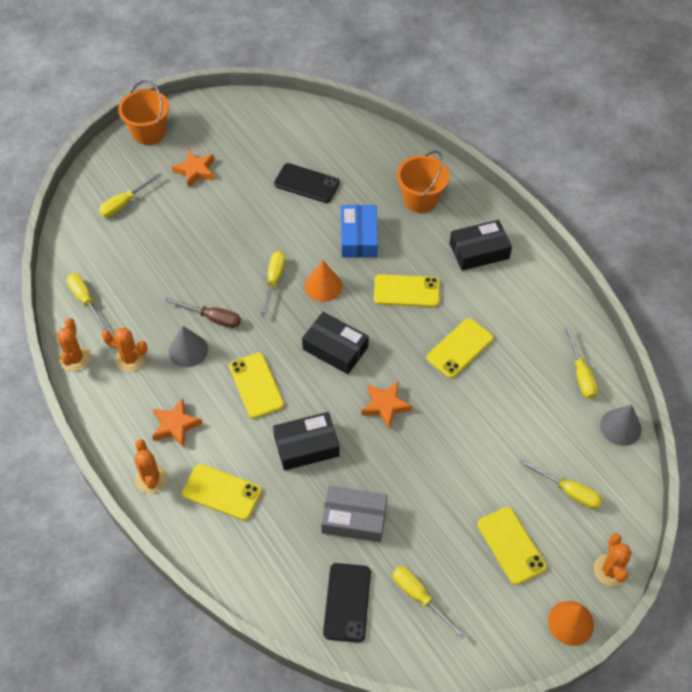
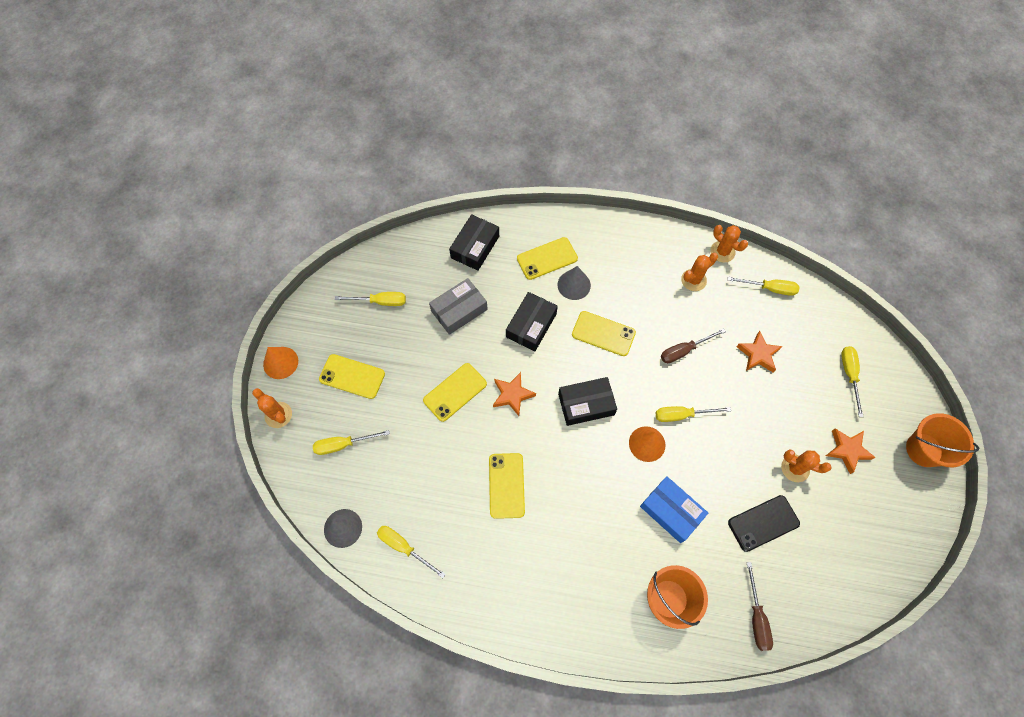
camera: 135 degrees right, 10 degrees up
(151, 479) = (592, 231): orange cactus -> orange cactus (795, 468)
(175, 425) = (617, 268): orange star -> orange star (758, 354)
(188, 350) = (669, 317): grey cone -> grey cone (574, 285)
(274, 281) = (682, 415): yellow screwdriver -> yellow screwdriver turned 120 degrees clockwise
(347, 602) = (417, 265): black phone -> none
(376, 150) = (756, 617): none -> brown screwdriver
(406, 291) = (588, 497): yellow phone -> yellow phone (455, 392)
(479, 251) = (574, 591): black box -> black box (475, 247)

